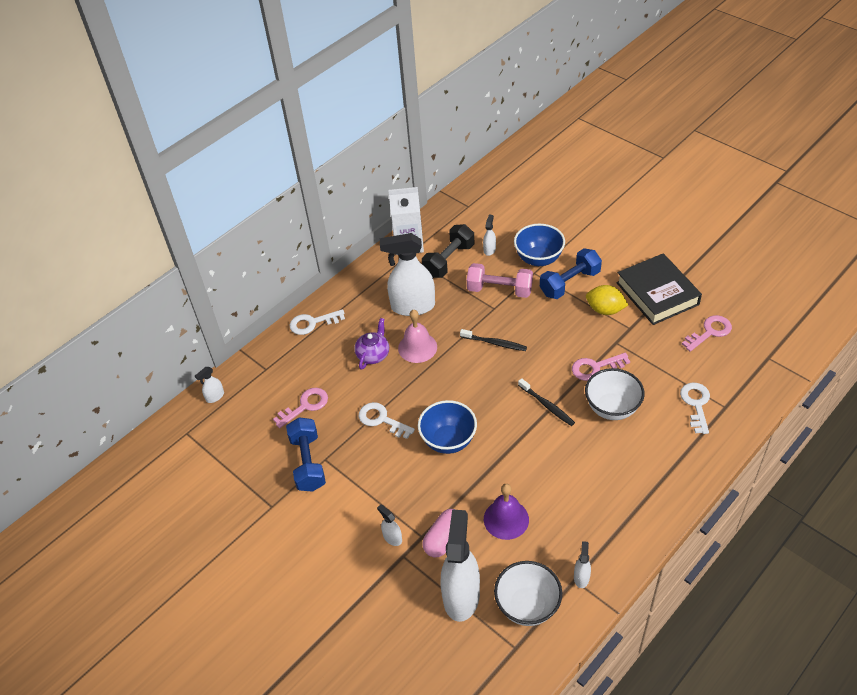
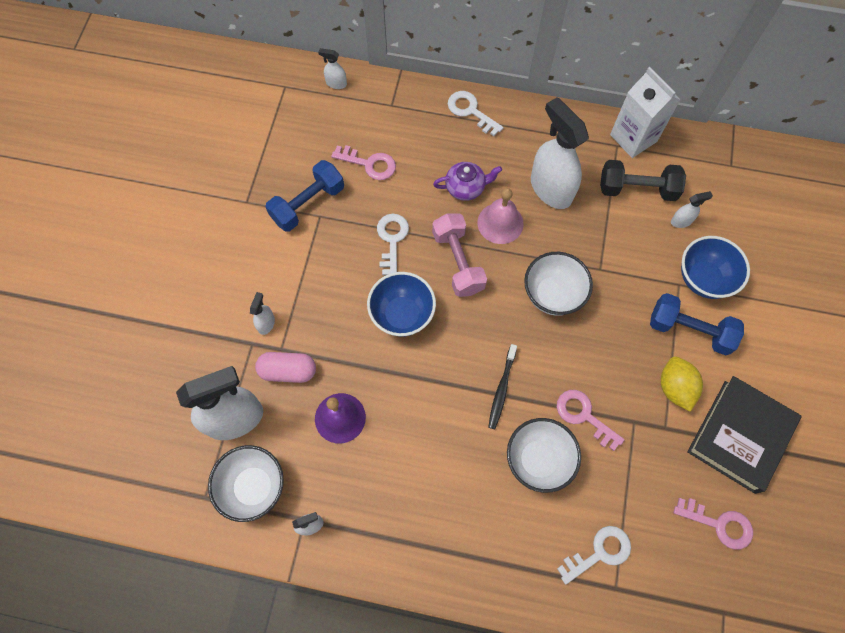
camera: 55 degrees right, 20 degrees up
(495, 343) = (552, 295): black toothbrush -> white bowl
(499, 290) = (629, 261): pink dumbbell -> pink dumbbell (458, 262)

